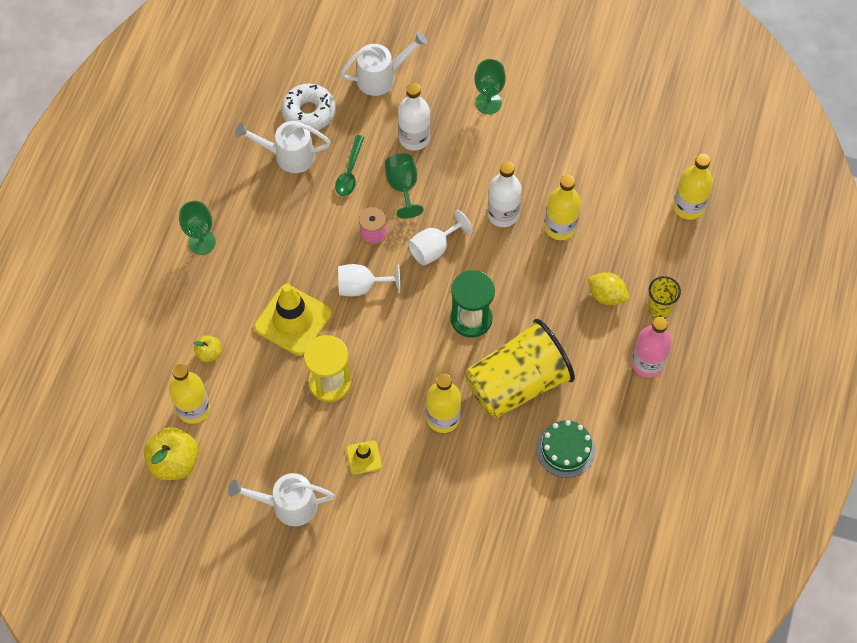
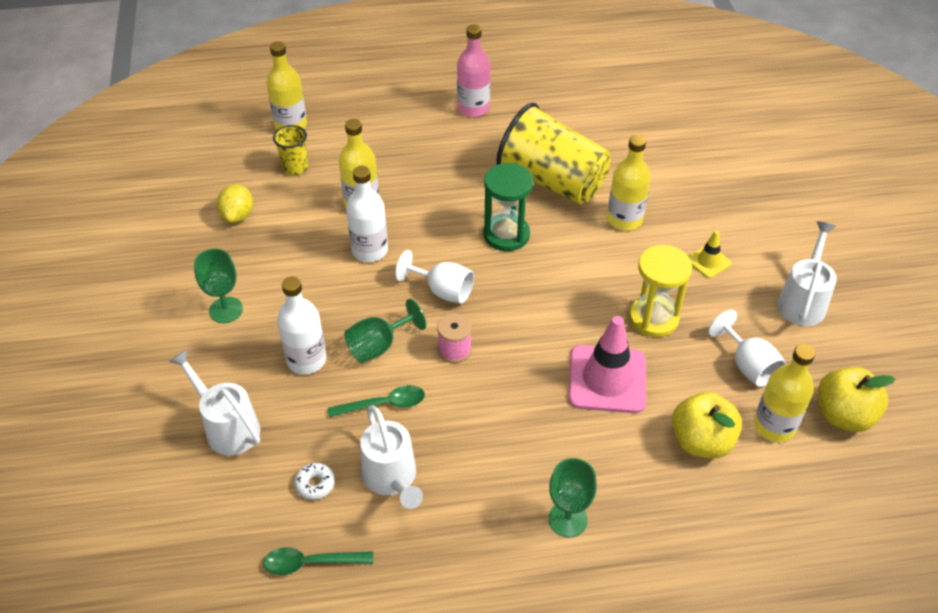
camera: 115 degrees left, 15 degrees down
(209, 353) = (701, 441): yellow apple -> yellow apple, size x1.89
(255, 93) = (310, 563): none -> green spoon
(287, 505) = (803, 300): white watering can -> white watering can turned 135 degrees counterclockwise
(293, 320) = (607, 379): yellow traffic cone -> pink traffic cone
(309, 112) = (315, 484): white donut -> white donut, size x0.52
(361, 286) = (526, 334): white goblet -> white goblet (748, 365)
(565, 449) = (592, 133): green cake -> none
(606, 296) = (420, 151): yellow lemon -> yellow lemon (238, 215)
(659, 307) = (411, 115): yellow cup -> yellow cup (295, 167)

